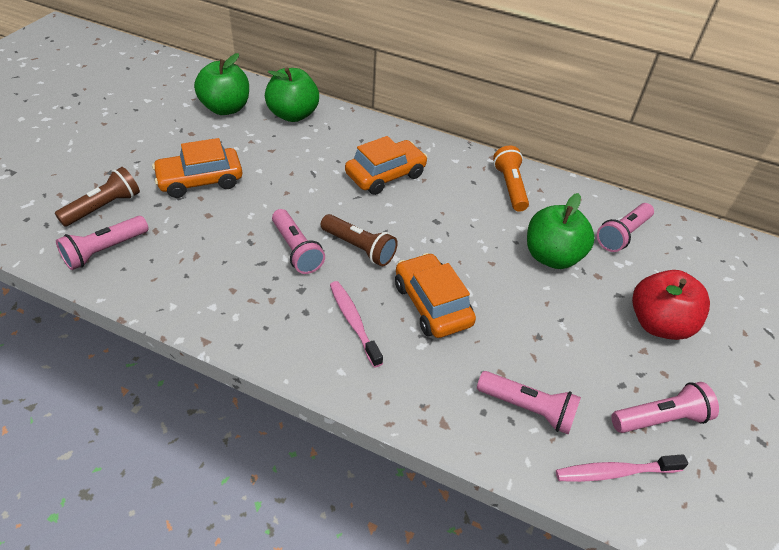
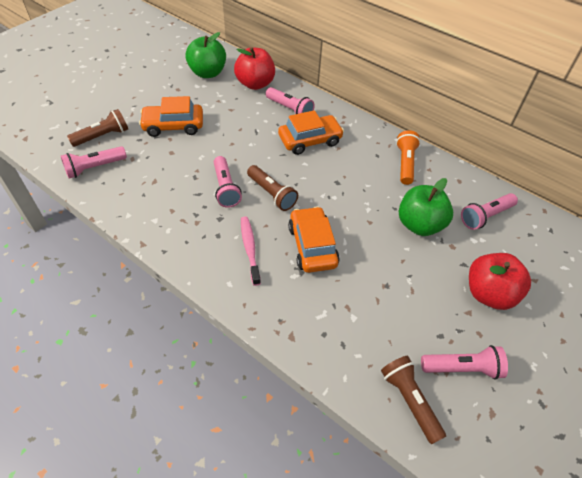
camera: 15 degrees right, 5 degrees up
(293, 115) = (255, 84): green apple -> red apple
(528, 408) = (358, 338): pink flashlight -> pink flashlight (290, 109)
(614, 472) = (409, 400): pink toothbrush -> brown flashlight

